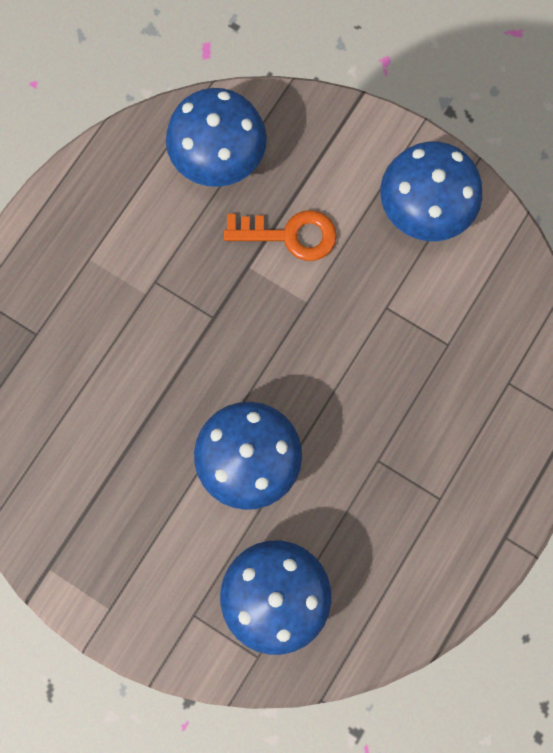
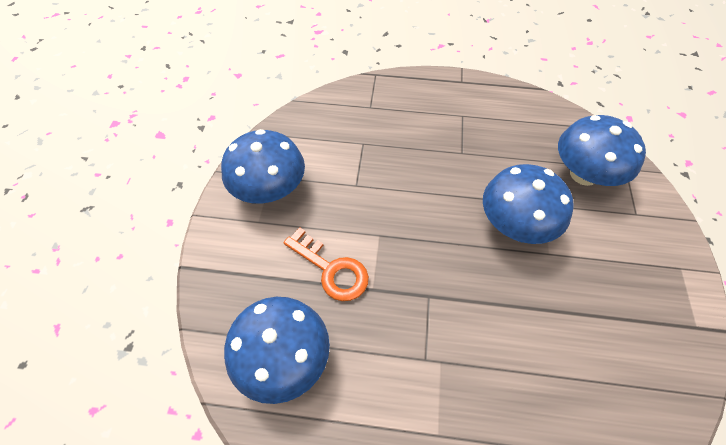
camera: 115 degrees left, 20 degrees down
(289, 235) = (331, 269): orange key -> orange key turned 150 degrees clockwise

